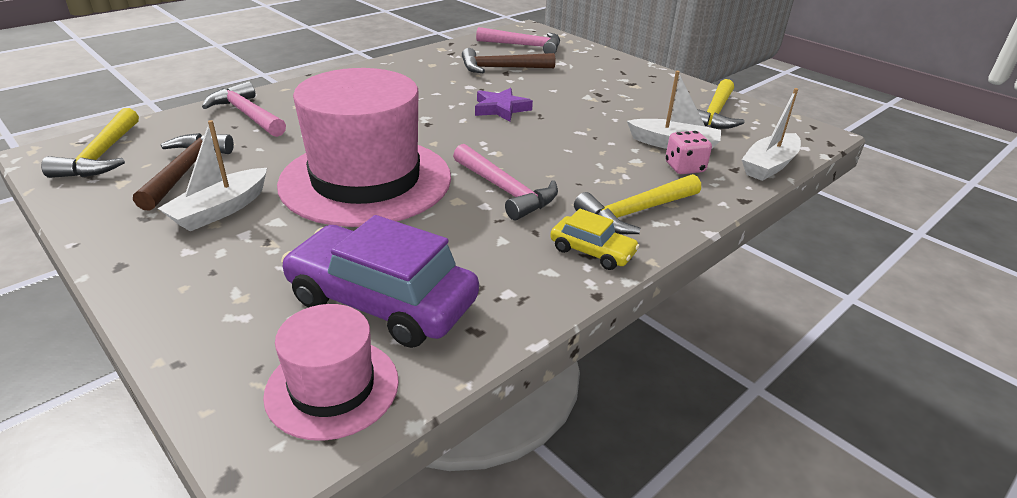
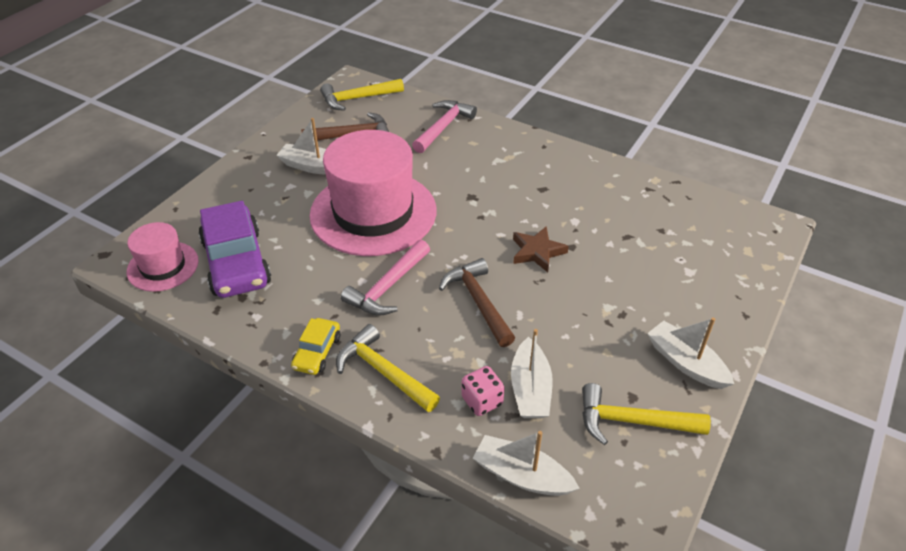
camera: 75 degrees right, 10 degrees up
(382, 301) = (236, 262): purple car -> purple car turned 150 degrees clockwise
(501, 68) = (636, 231): brown hammer -> brown hammer (478, 302)
(501, 109) = (537, 252): purple star -> brown star
(524, 46) = (716, 233): pink hammer -> none
(658, 85) = (686, 363): none -> white boat

